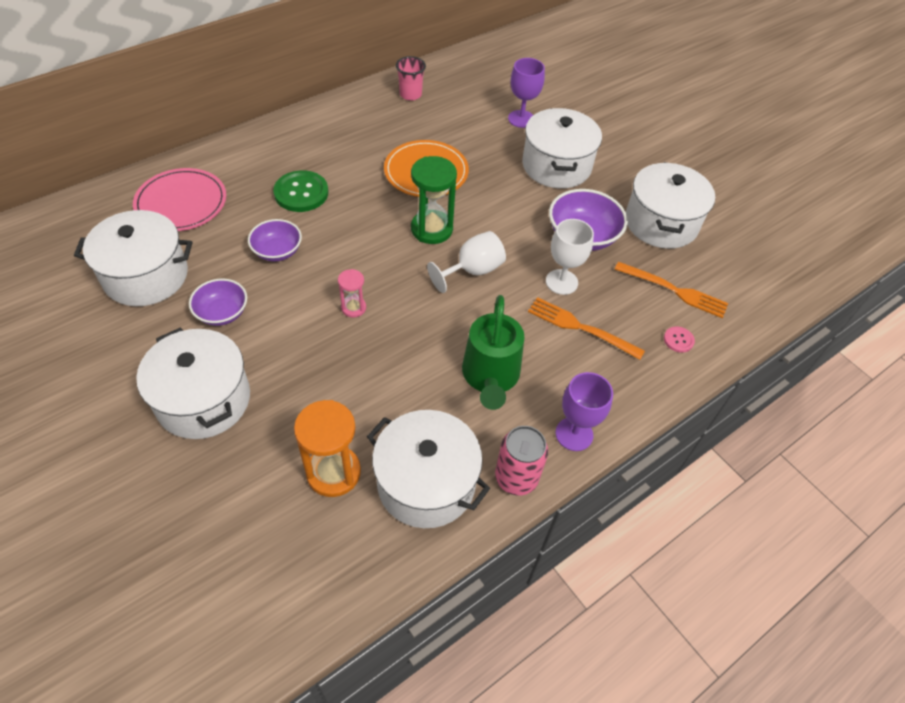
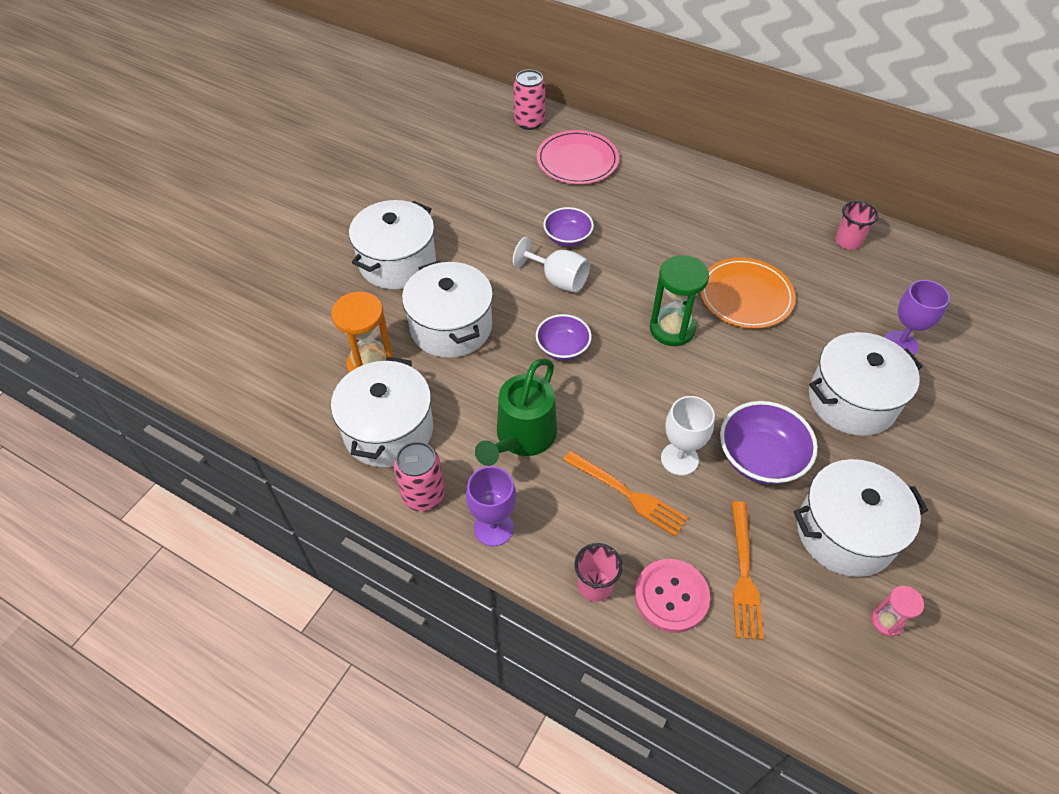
camera: 70 degrees right, 0 degrees up
(91, 214) = (529, 122): none -> pink can
(146, 276) = (491, 178): white pot -> white pot (451, 327)
(222, 313) = (482, 235): purple bowl -> purple bowl (562, 348)
(301, 193) = (645, 223): green button -> none
(353, 308) = (539, 311): pink hourglass -> pink hourglass (886, 621)
(472, 271) = (641, 379): white goblet -> white goblet (558, 280)
(490, 377) = (522, 438): green watering can -> green watering can turned 45 degrees counterclockwise
(580, 327) = (628, 494): orange fork -> orange fork turned 120 degrees clockwise
(654, 384) = (595, 586): none -> pink cup
(678, 340) = (671, 596): pink button -> pink button, size x2.03

